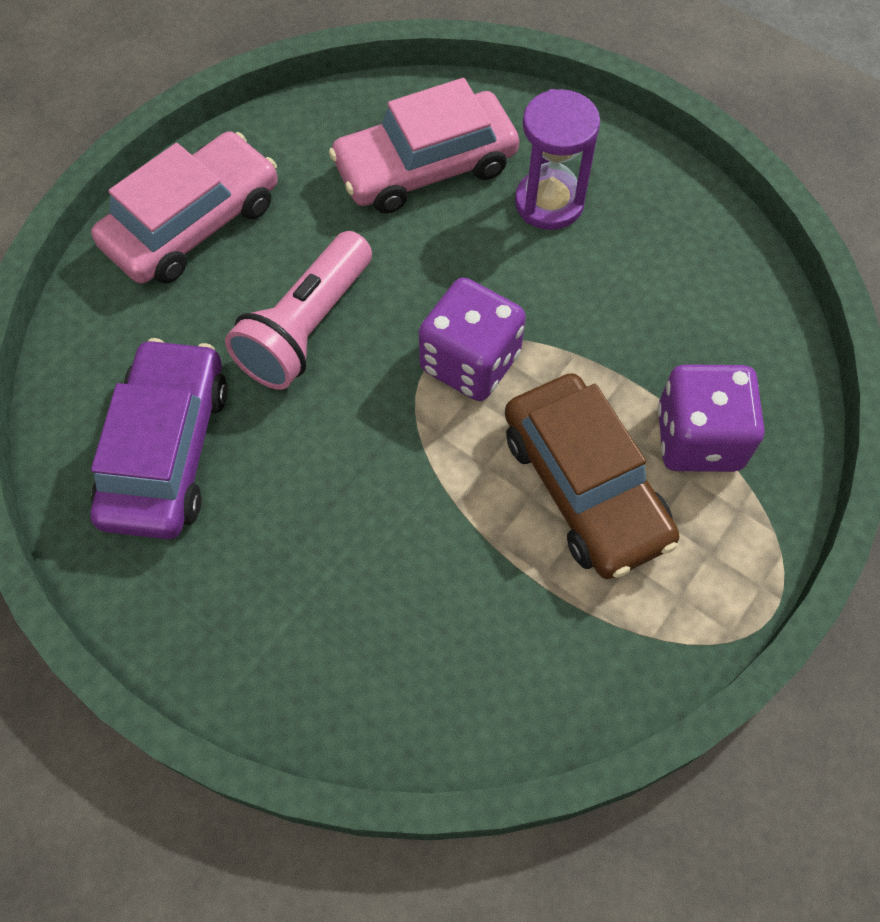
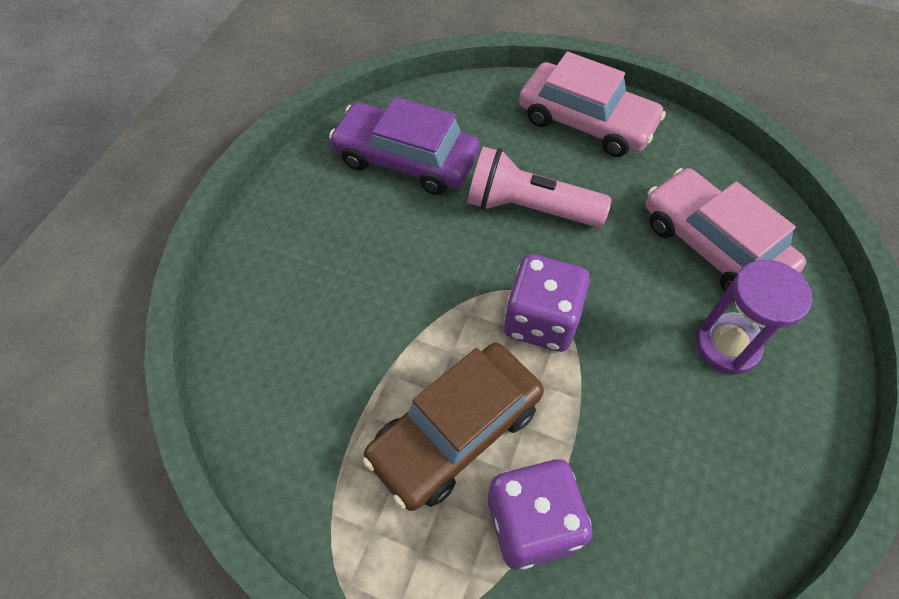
camera: 75 degrees right, 5 degrees down
(167, 450) = (406, 159): purple car -> purple car turned 150 degrees counterclockwise

